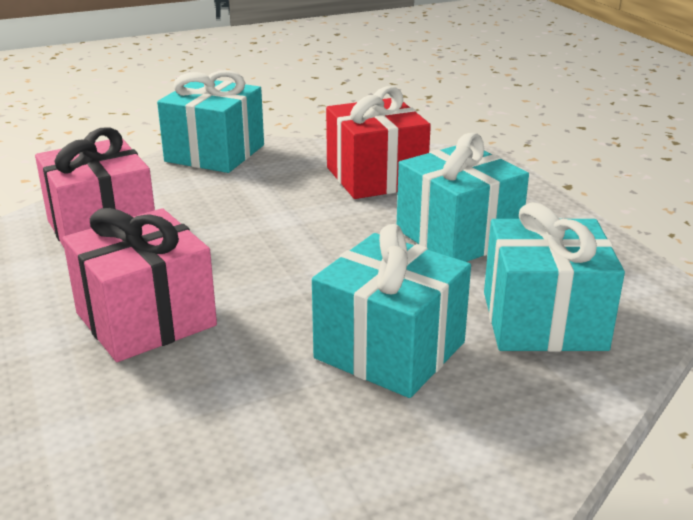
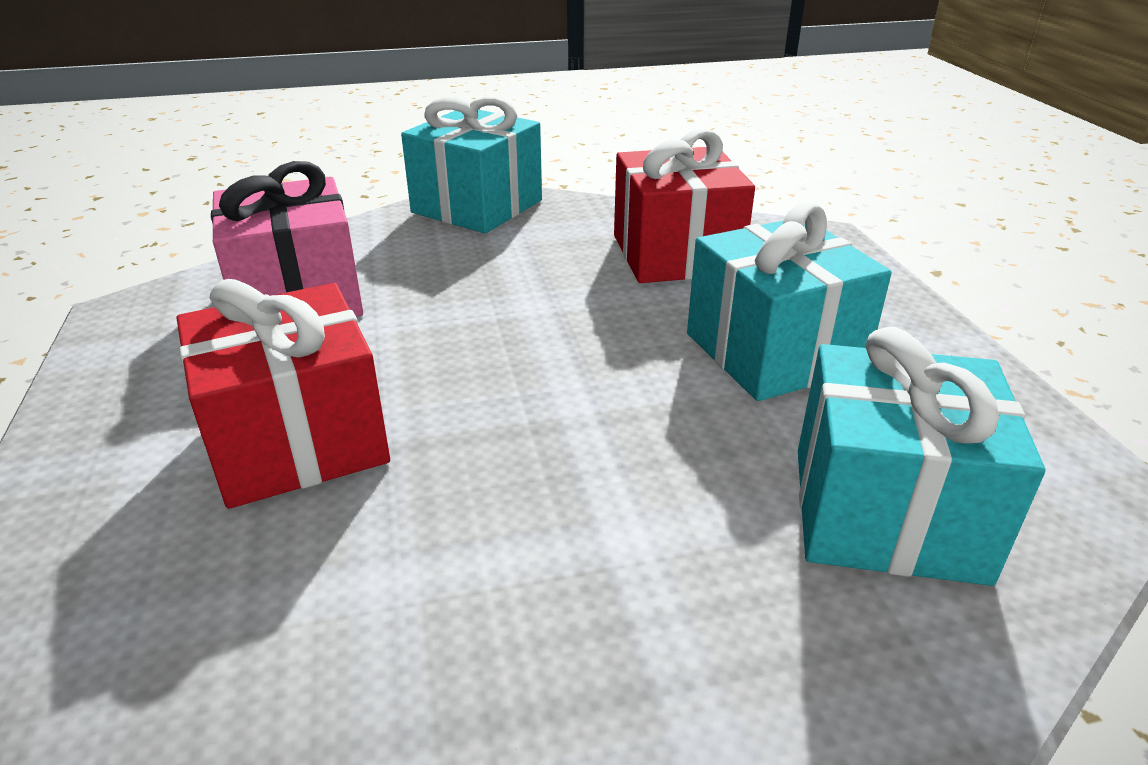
camera: 10 degrees right, 5 degrees up
(146, 319) = (297, 441): pink gift -> red gift
(390, 350) = (632, 538): turquoise gift -> none

